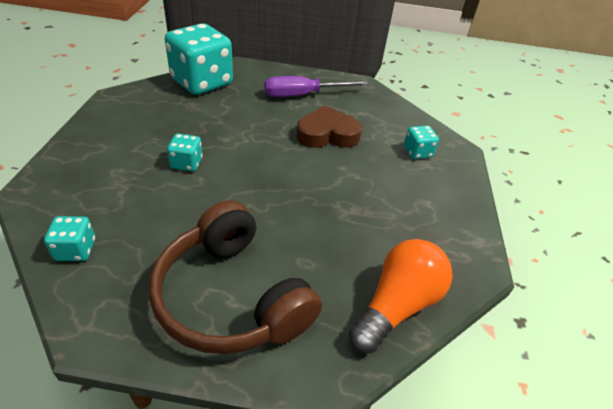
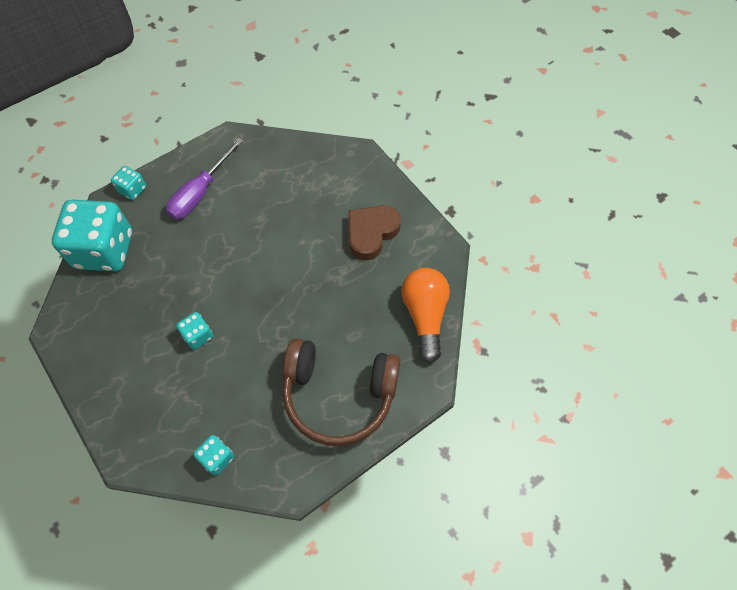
camera: 40 degrees left, 20 degrees up
(327, 134) = (261, 219): brown heart -> brown heart (371, 233)
(417, 152) = (336, 182): turquoise dice -> turquoise dice (132, 190)

